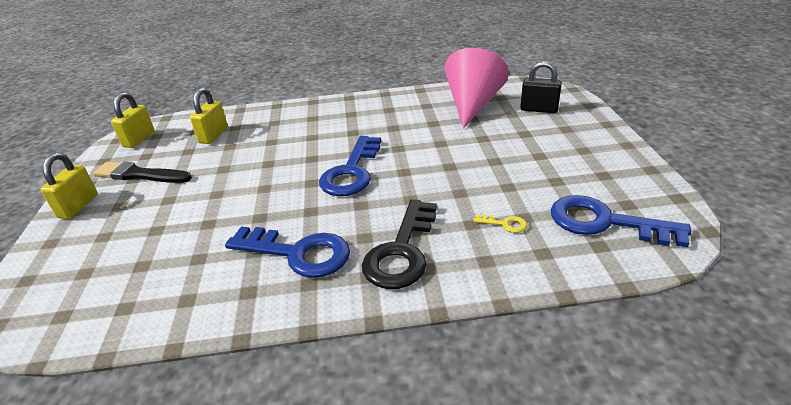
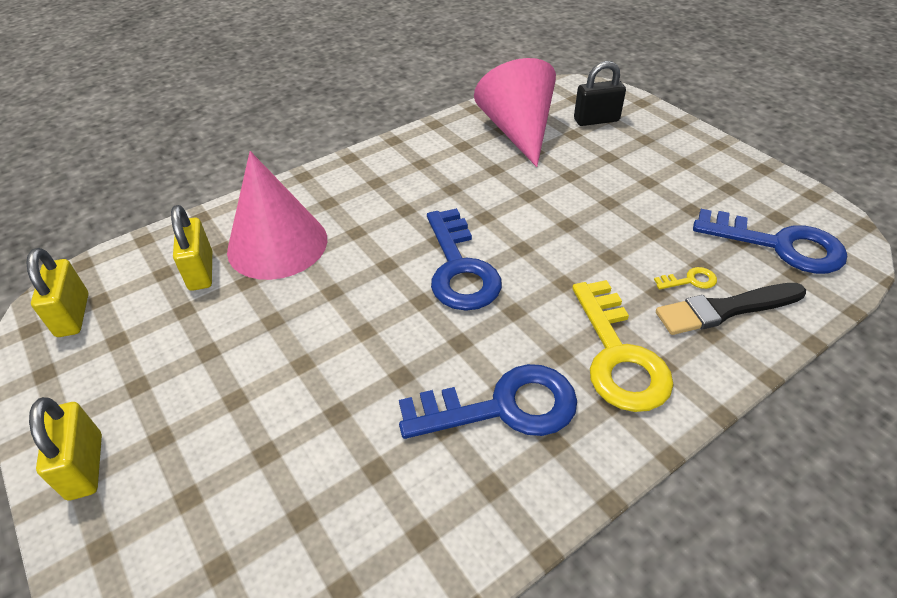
camera: 30 degrees left, 10 degrees up
(140, 175) = (142, 375): black brush -> black brush (725, 309)
(263, 132) = (277, 244): none -> pink cone
(402, 251) = (618, 355): black key -> yellow key
(605, 222) = (778, 245): blue key -> blue key turned 150 degrees counterclockwise

